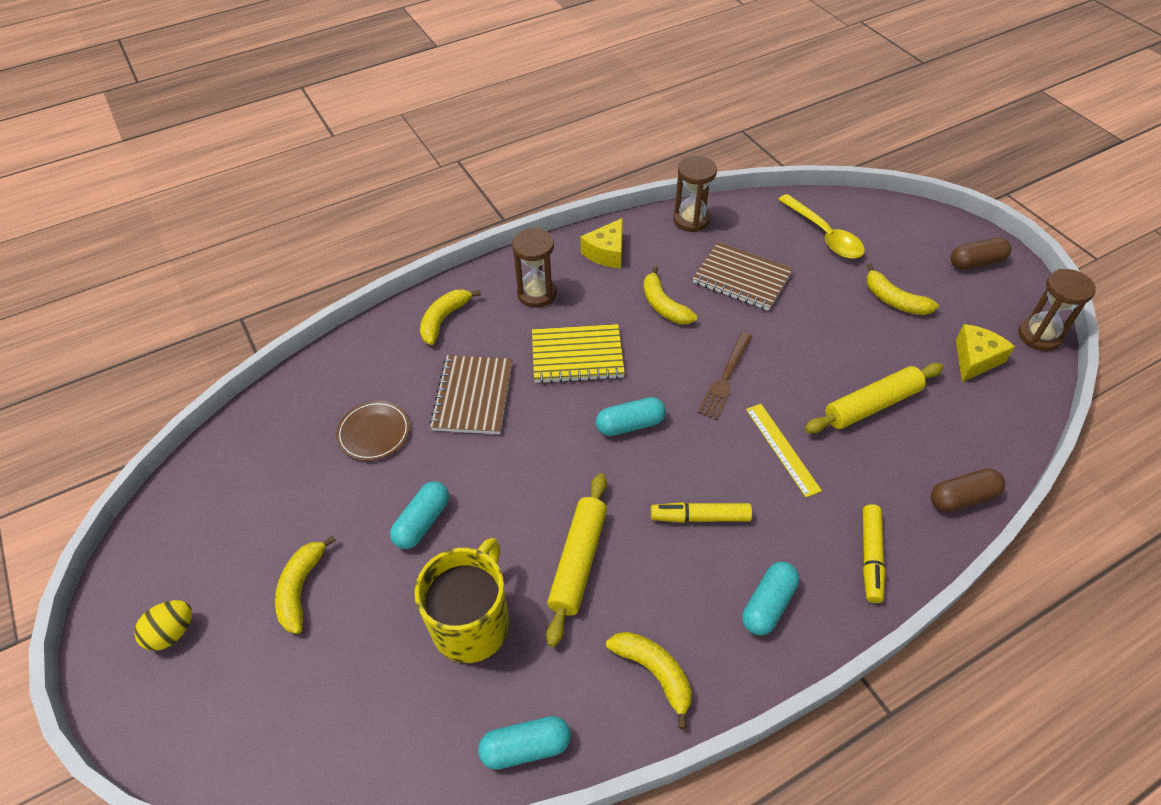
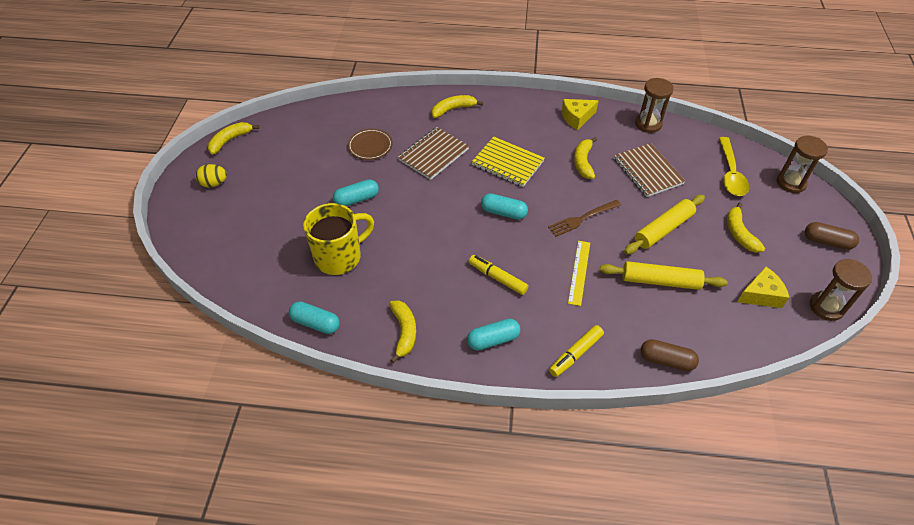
camera: 35 degrees right, 0 degrees up
(301, 588) = (279, 197): yellow banana -> yellow banana (230, 140)
(537, 293) = (515, 120): brown hourglass -> brown hourglass (791, 183)
(578, 561) = (414, 261): yellow rolling pin -> yellow rolling pin (663, 229)

